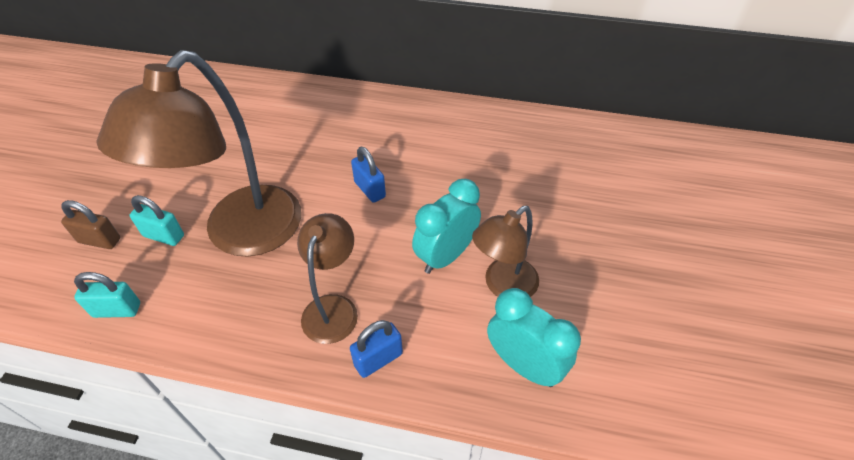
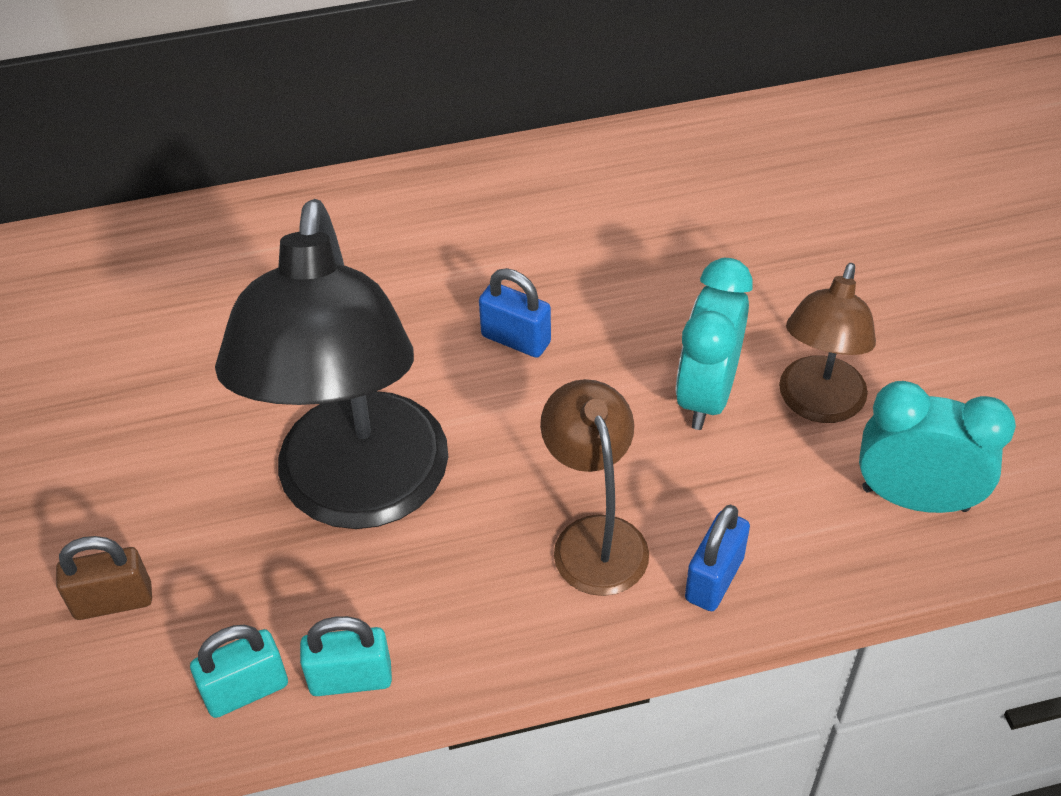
camera: 25 degrees left, 0 degrees up
(164, 236) = (225, 547): turquoise padlock -> turquoise padlock (350, 678)
(241, 235) = (359, 492): brown lamp -> black lamp

